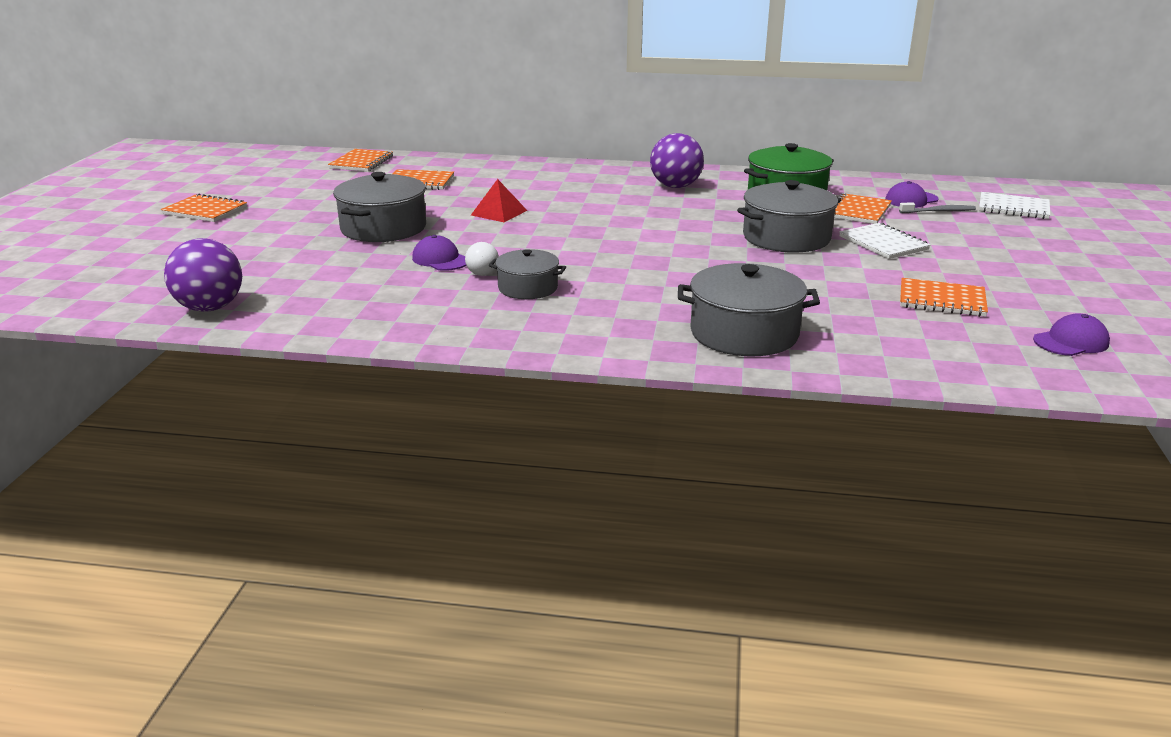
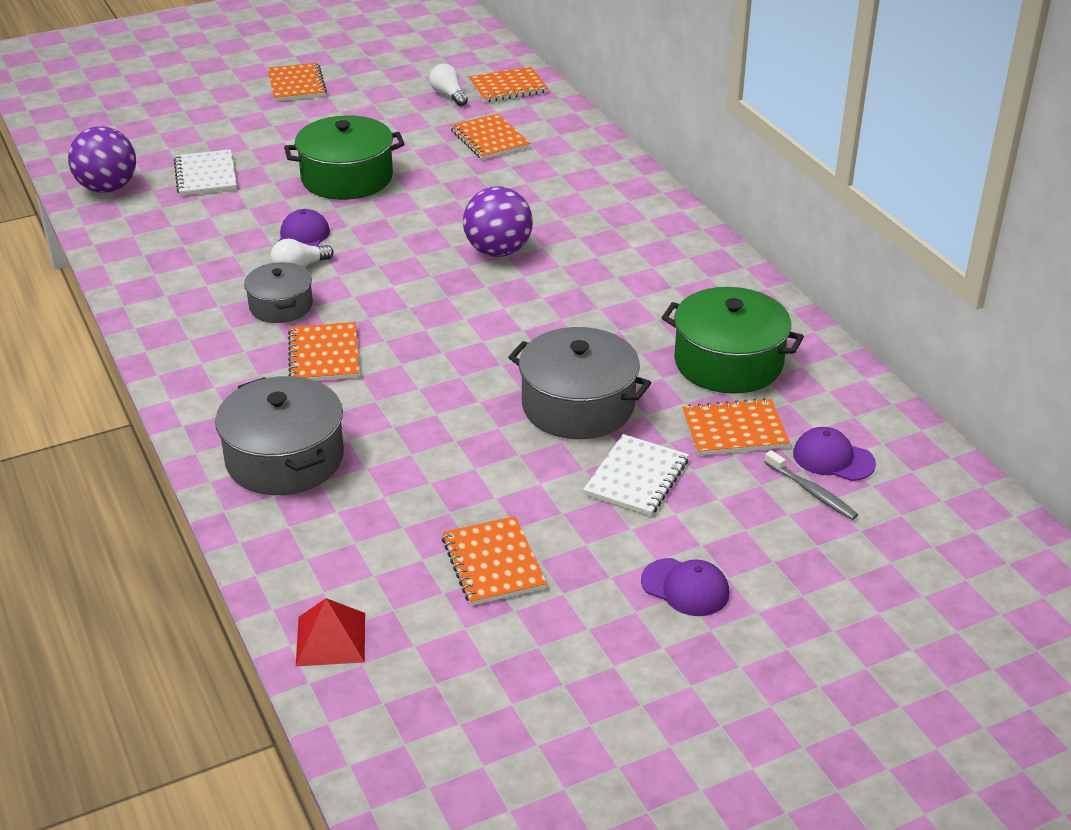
camera: 55 degrees right, 10 degrees up
(334, 177) = (448, 95): none -> white light bulb
(383, 228) = (347, 178): grey pot -> green pot
(499, 212) = (454, 214): red pyramid -> red pyramid (331, 639)
(620, 290) = (324, 355): none -> orange notebook
(675, 186) = (665, 280): purple ball -> purple ball (498, 251)
(1013, 208) = (908, 552): white notebook -> white notebook (206, 175)
(1071, 342) = (456, 684): purple cap -> purple cap (685, 587)

